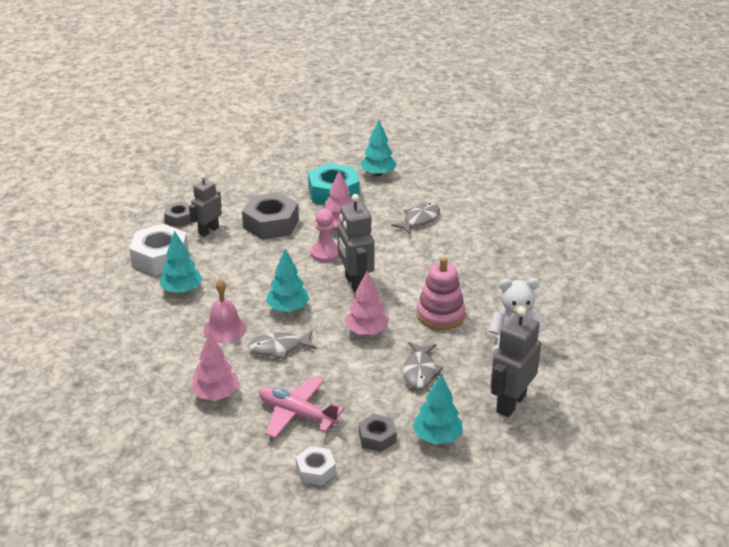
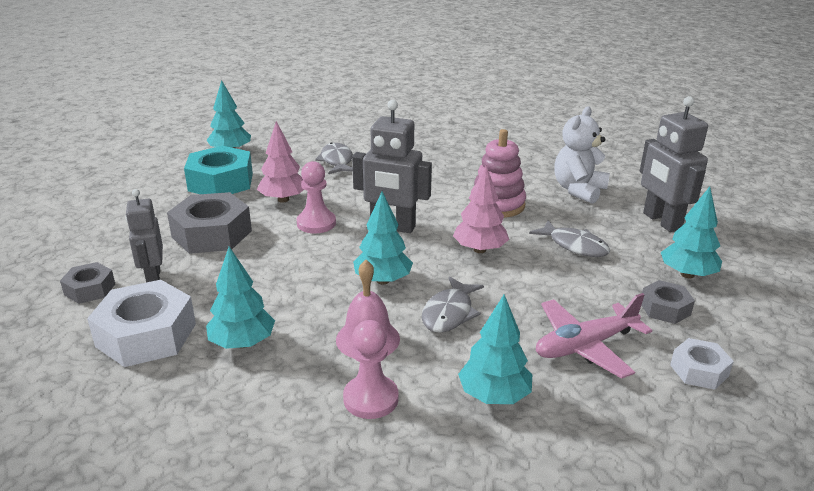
camera: 55 degrees left, 5 degrees down
(176, 353) = (371, 399): none -> pink pawn
(216, 394) = (494, 396): pink tree -> turquoise tree

